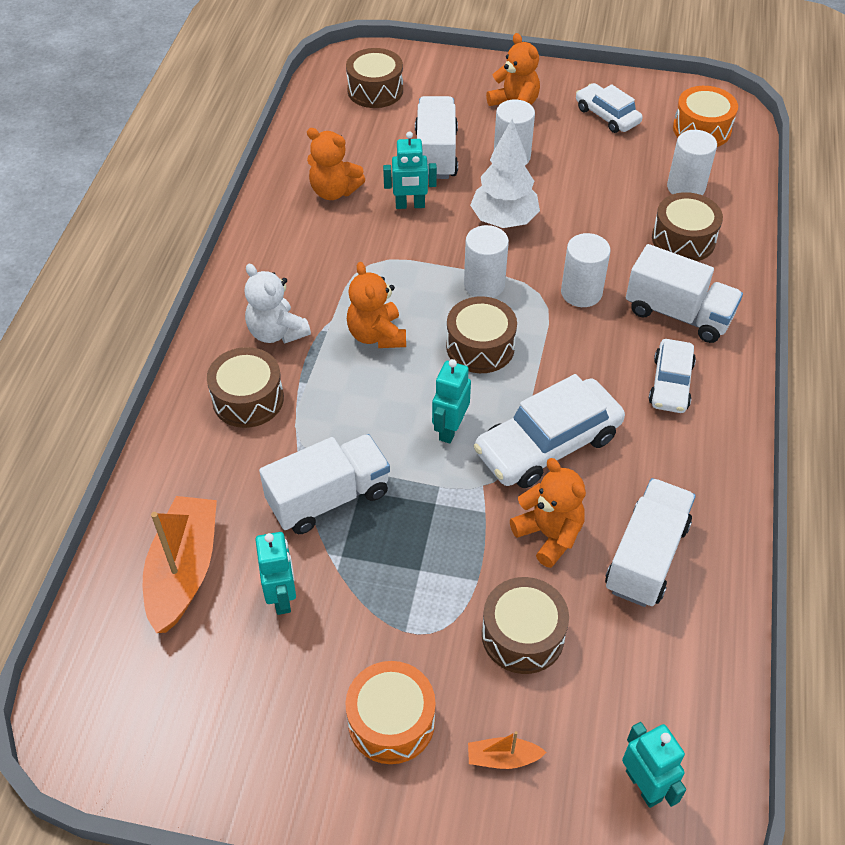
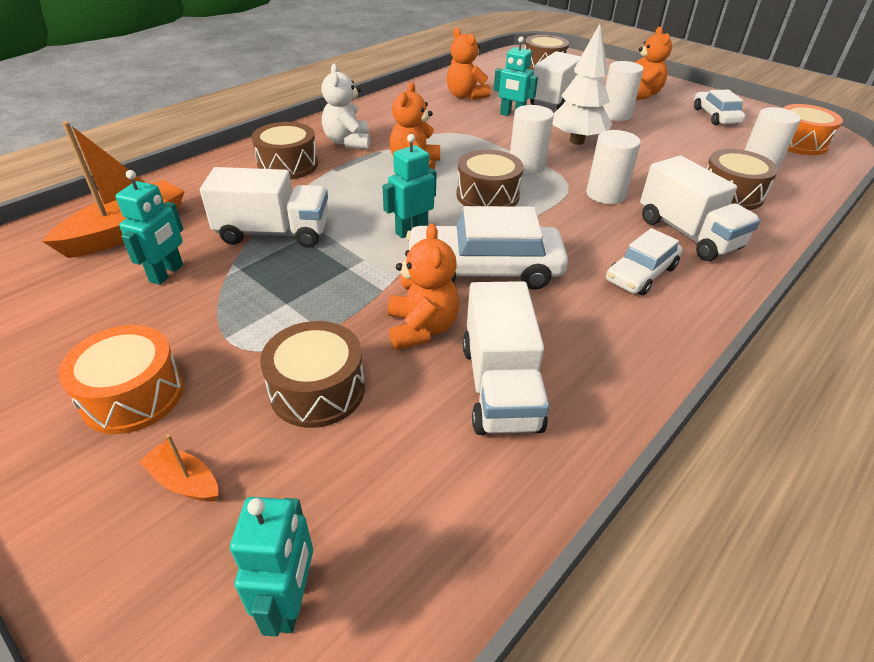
camera: 30 degrees right, 10 degrees down
(646, 557) = (500, 386): white truck -> white truck turned 120 degrees clockwise

